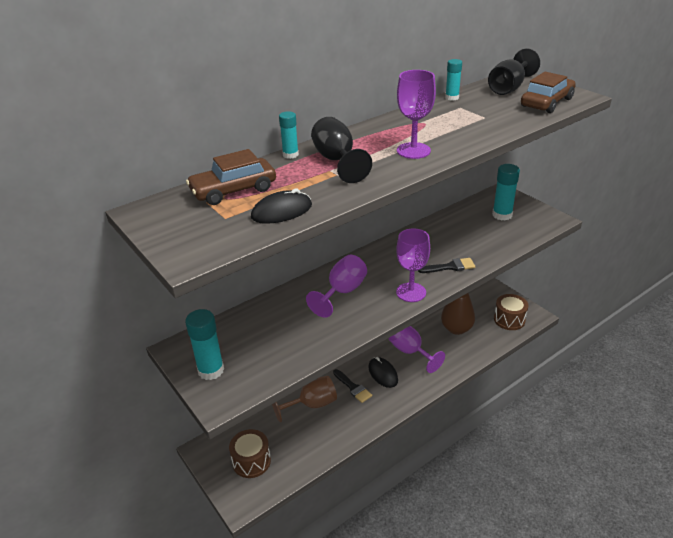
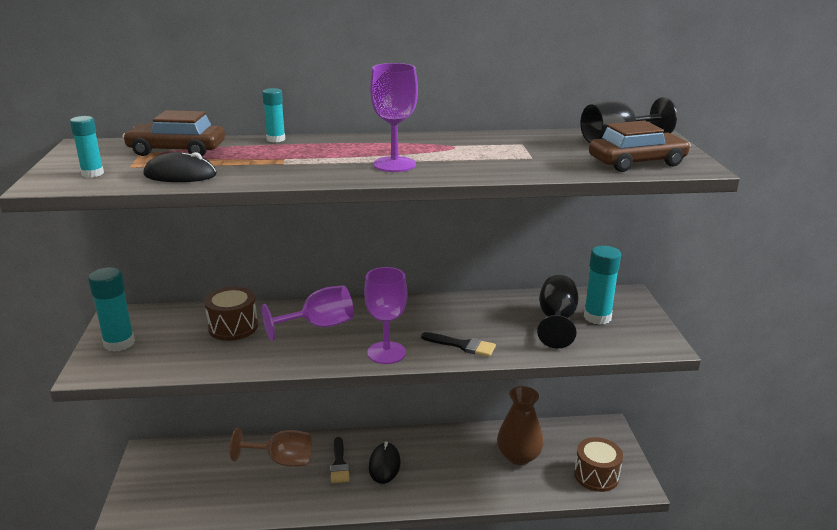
camera: 30 degrees right, 10 degrees down
(251, 461) = (173, 484): brown drum -> brown drum (233, 327)
(337, 160) = (306, 153): black goblet -> black goblet (556, 320)
(410, 352) = (438, 457): purple goblet -> none
(452, 97) = (530, 134): turquoise glue stick -> turquoise glue stick (92, 173)

